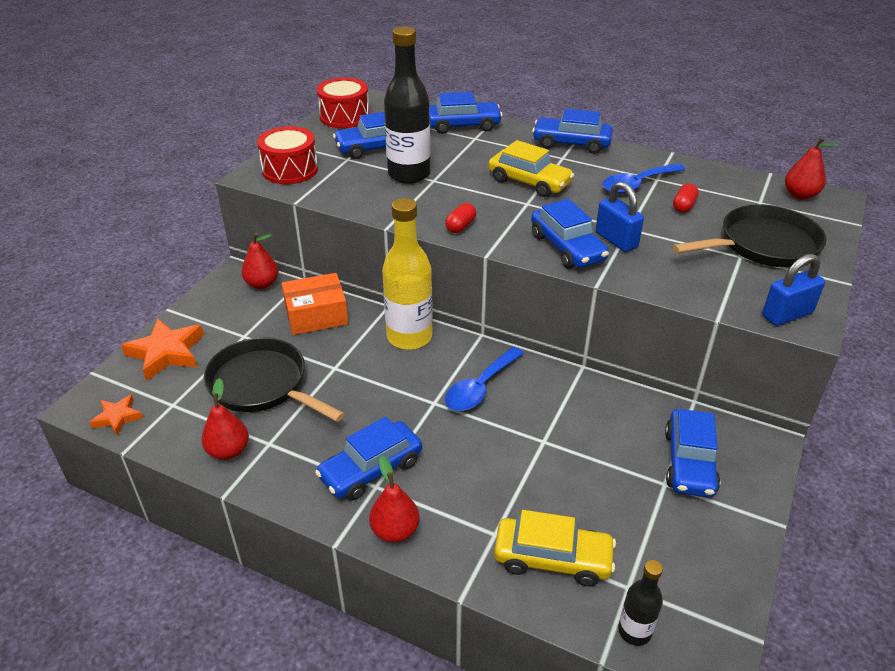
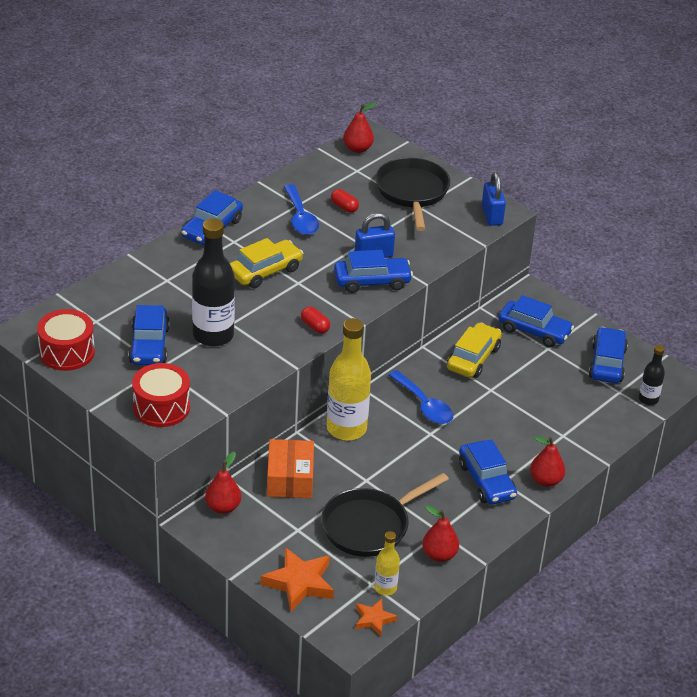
camera: 75 degrees left, 0 degrees up
(167, 416) = (385, 588): none -> yellow bottle
(463, 125) = (137, 280): blue car -> blue car (607, 363)
(552, 558) = (589, 416): yellow car -> yellow car (473, 358)

